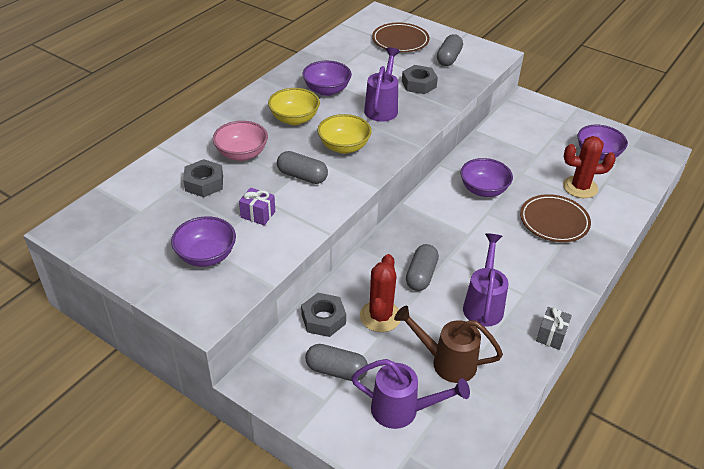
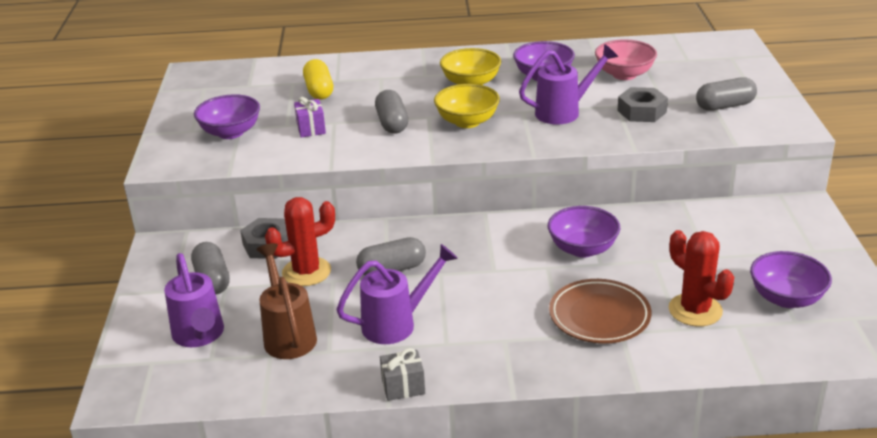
camera: 55 degrees right, 10 degrees down
(204, 183) = (319, 90): grey nut -> yellow capsule
(242, 154) = (382, 86): pink bowl -> pink bowl (624, 74)
(400, 41) = (703, 70): brown plate -> none

